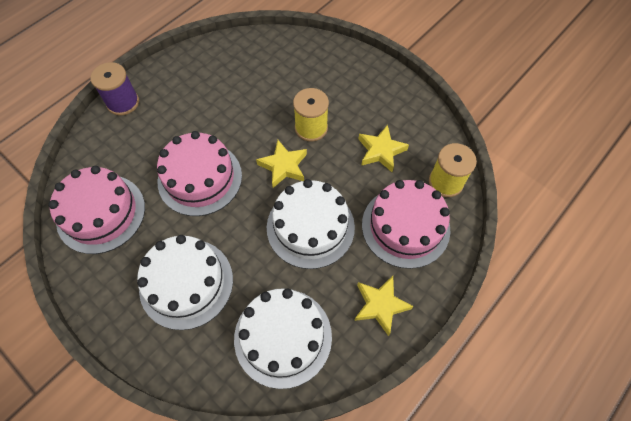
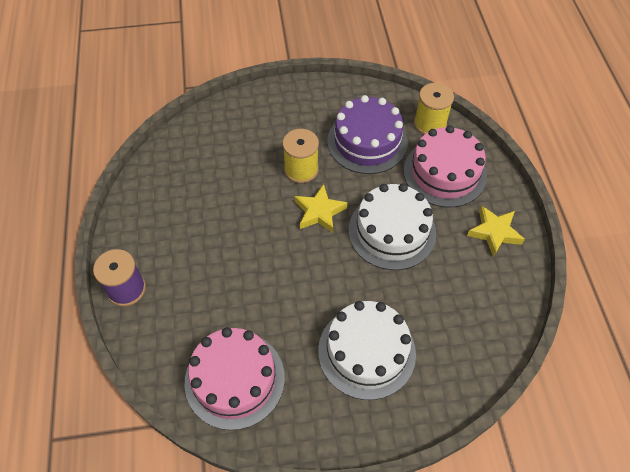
camera: 50 degrees left, 5 degrees down
(200, 178) = (273, 278): pink cake -> none
(283, 337) = (470, 312): white cake -> none
(381, 151) = (367, 141): yellow star -> purple cake

